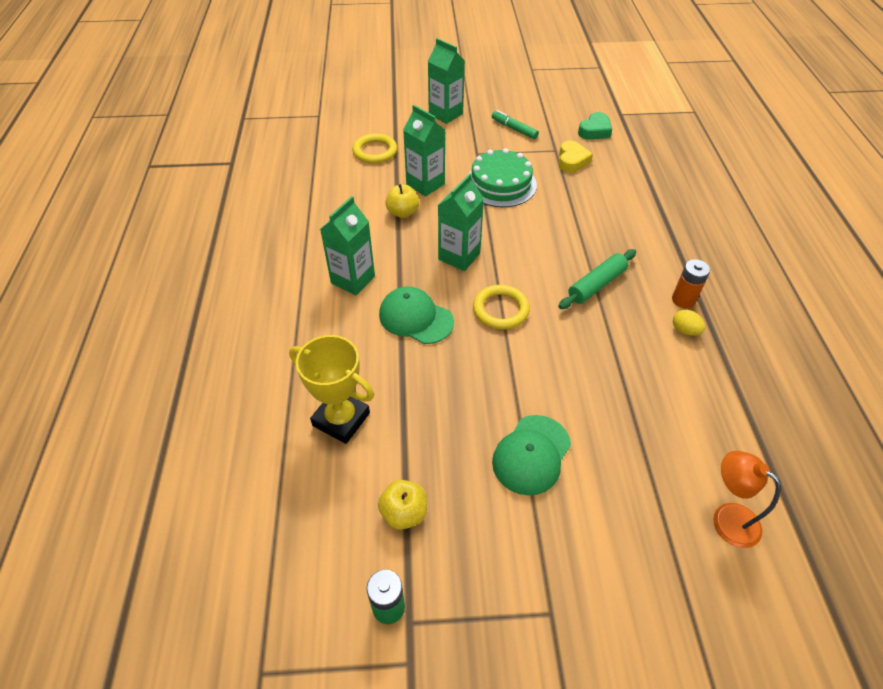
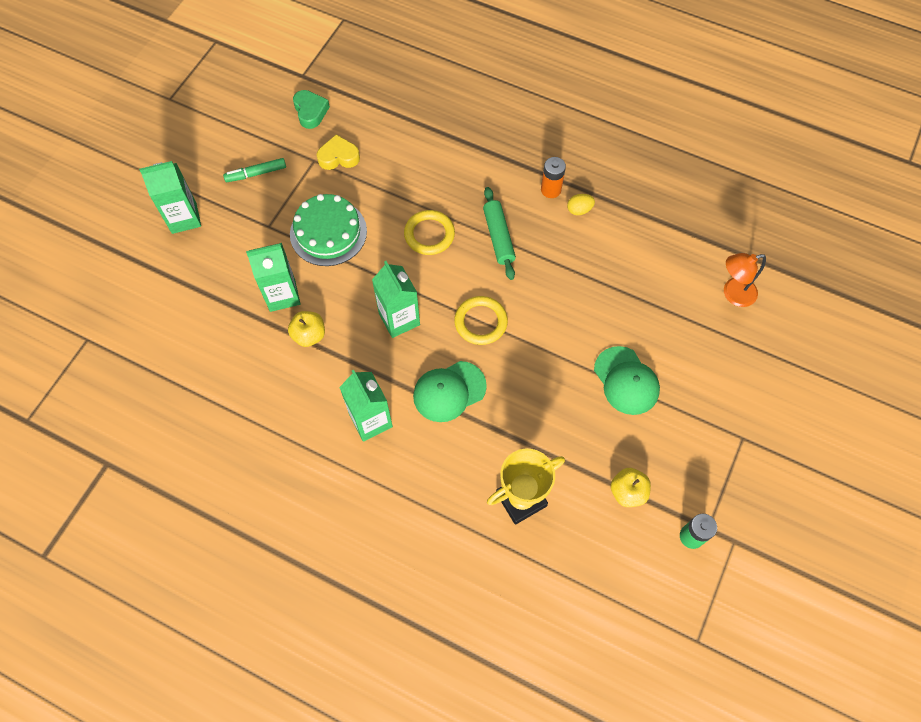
camera: 60 degrees left, 15 degrees up
(375, 151) = (196, 314): yellow ring -> yellow ring (429, 234)
(572, 161) = (338, 157): yellow heart -> yellow heart turned 45 degrees counterclockwise

